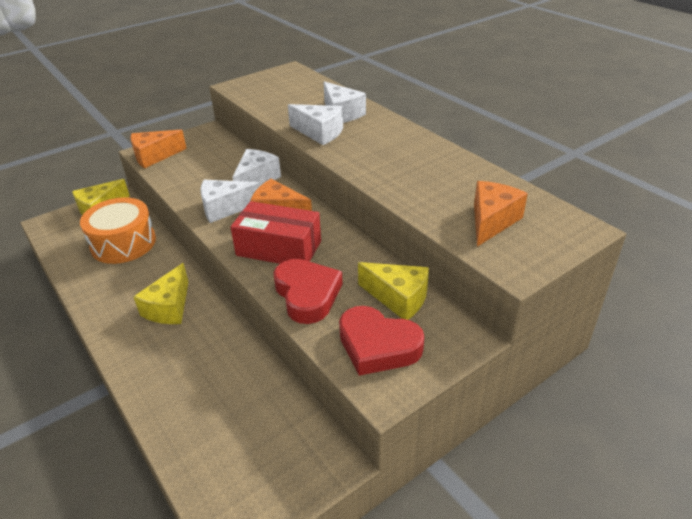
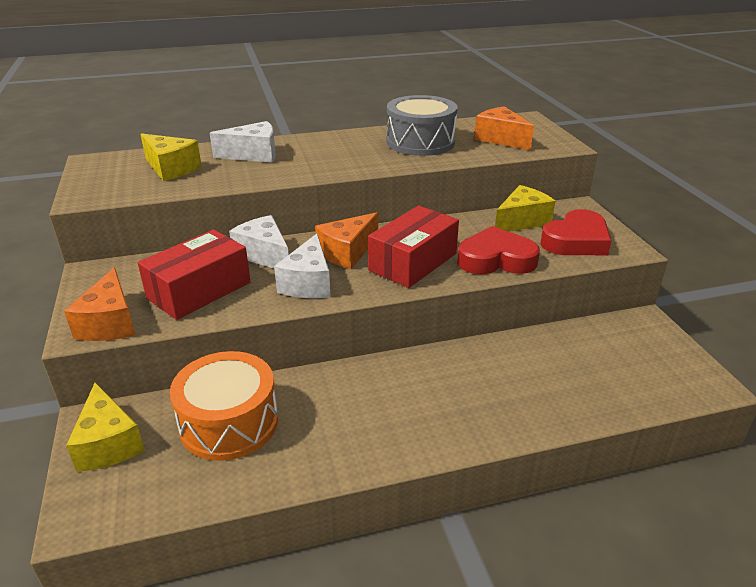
camera: 70 degrees left, 5 degrees down
(169, 307) = (401, 392): yellow cheese -> yellow cheese (171, 169)
(199, 171) = (199, 290): none -> red box
(319, 133) = (283, 171): white cheese -> none
(436, 177) = (420, 142): none -> grey drum

